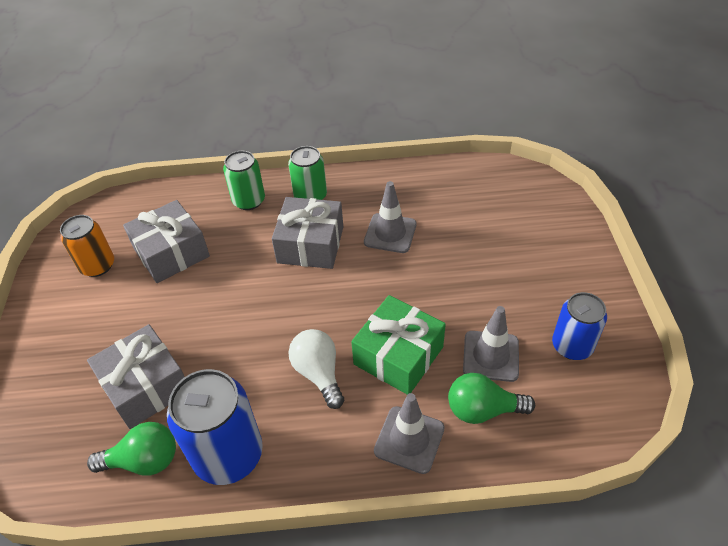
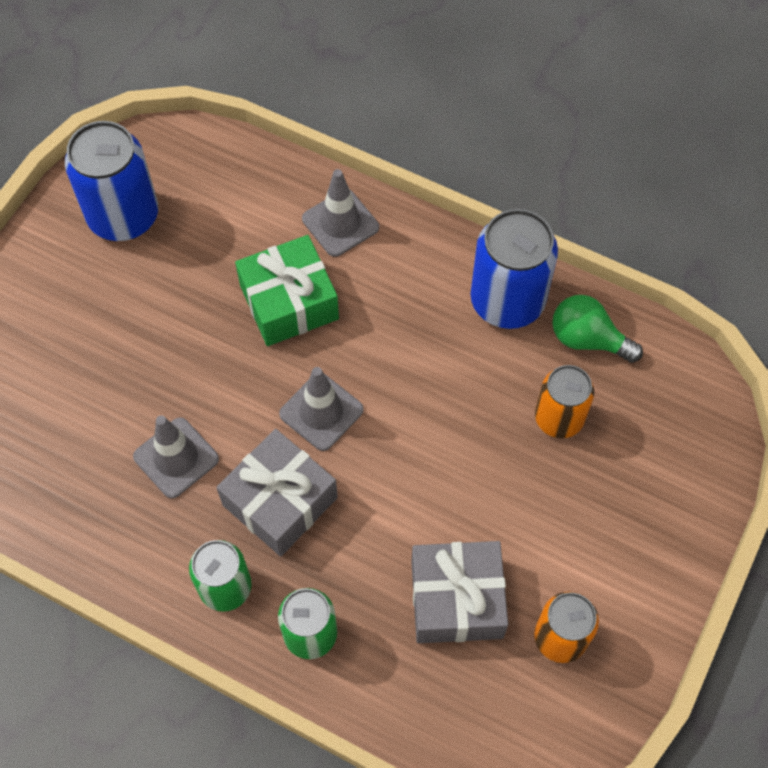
camera: 150 degrees left, 15 degrees up
(146, 386) = (559, 418): grey gift -> orange can
(319, 373) = (378, 330): white light bulb -> none
(482, 409) = (257, 210): green light bulb -> none
(491, 356) = (205, 250): grey traffic cone -> grey traffic cone (321, 412)
(572, 346) = (123, 216): blue can -> blue can, size x1.57

